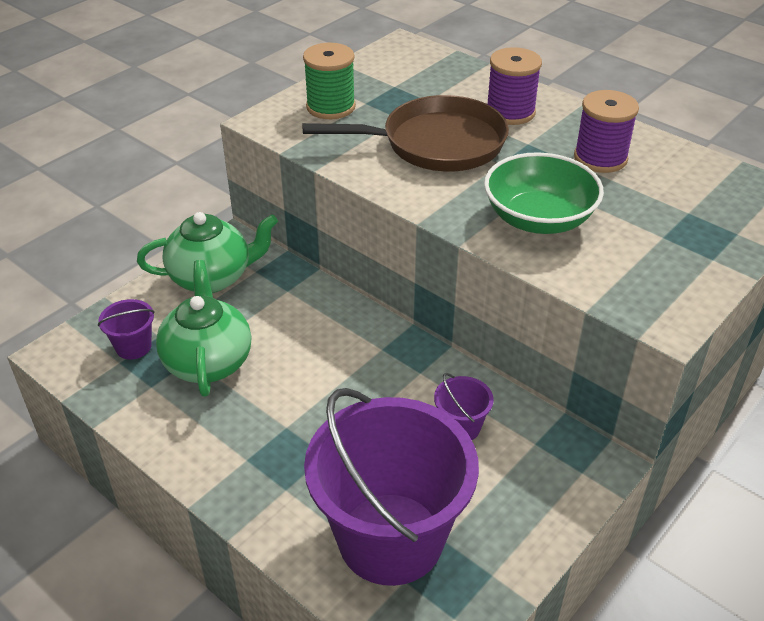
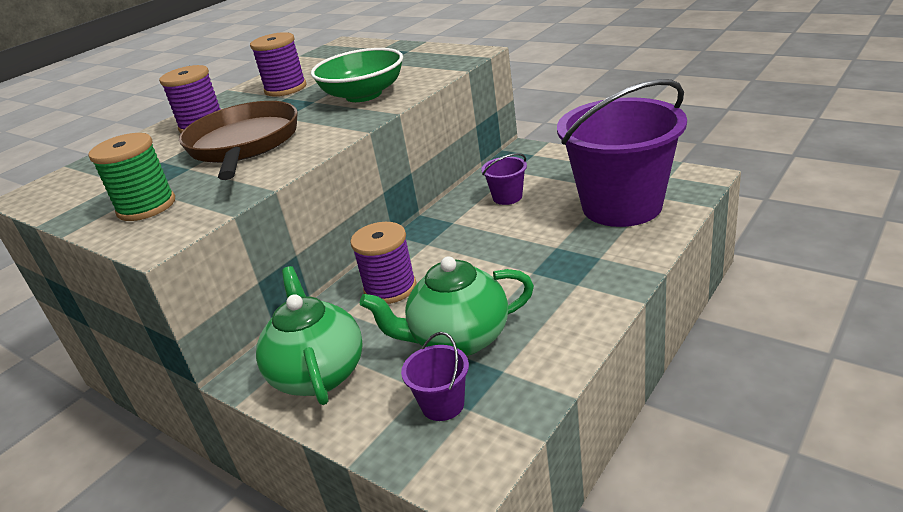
camera: 90 degrees left, 10 degrees down
(311, 319) = (390, 288): none -> purple spool

